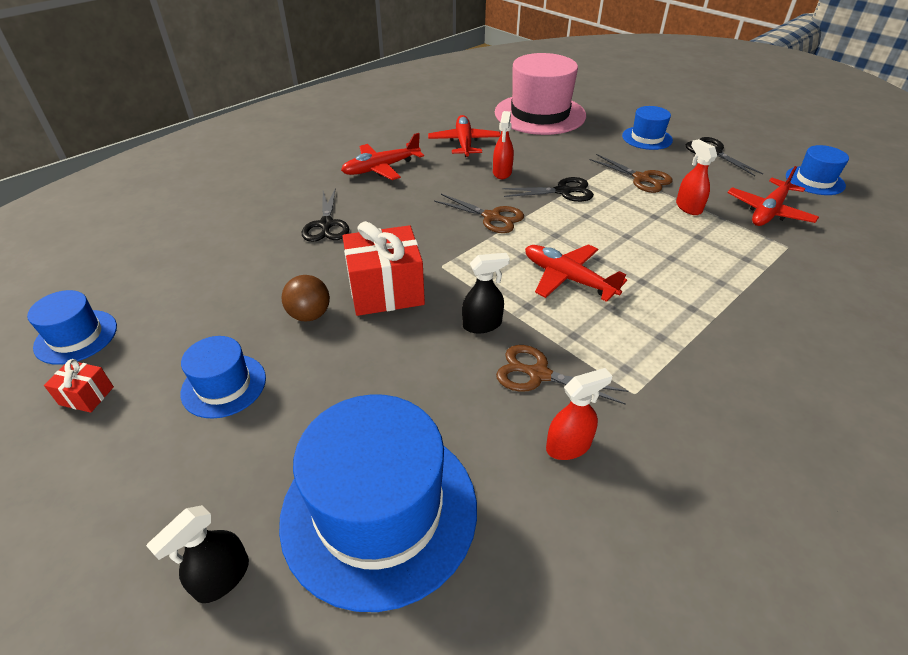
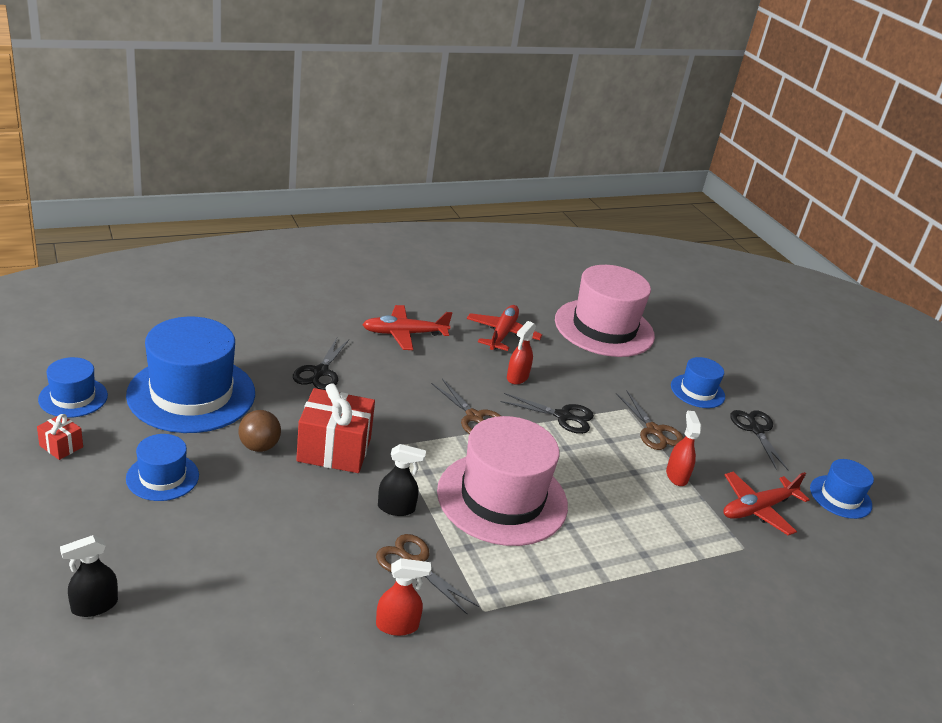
camera: 15 degrees right, 10 degrees down
(379, 510) = (224, 609): blue hat -> blue hat (191, 394)
(568, 279) = (502, 498): red plane -> pink hat

